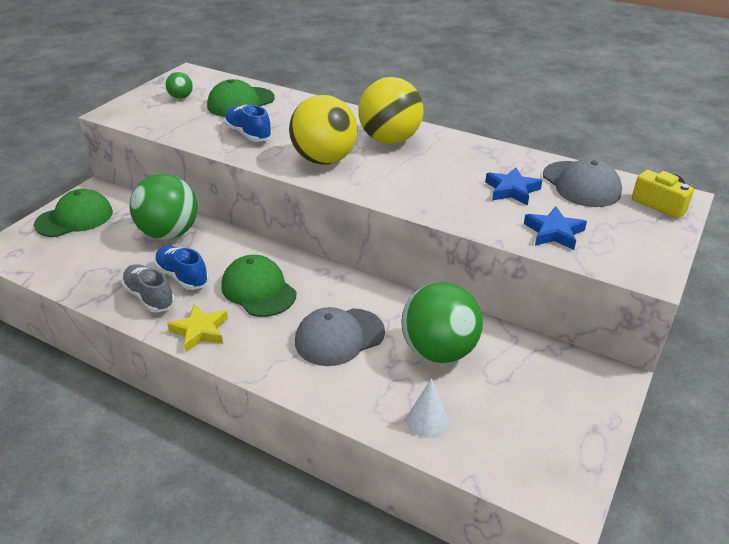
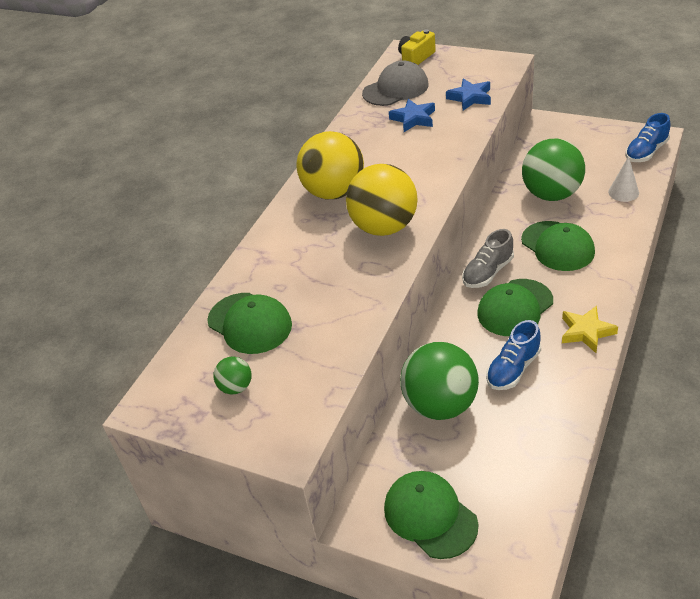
camera: 90 degrees left, 5 degrees up
(150, 297) = (554, 384): grey shoe -> grey shoe (488, 272)
(248, 134) = (336, 295): blue shoe -> blue shoe (646, 152)
(339, 337) = (557, 246): grey cap -> green cap

